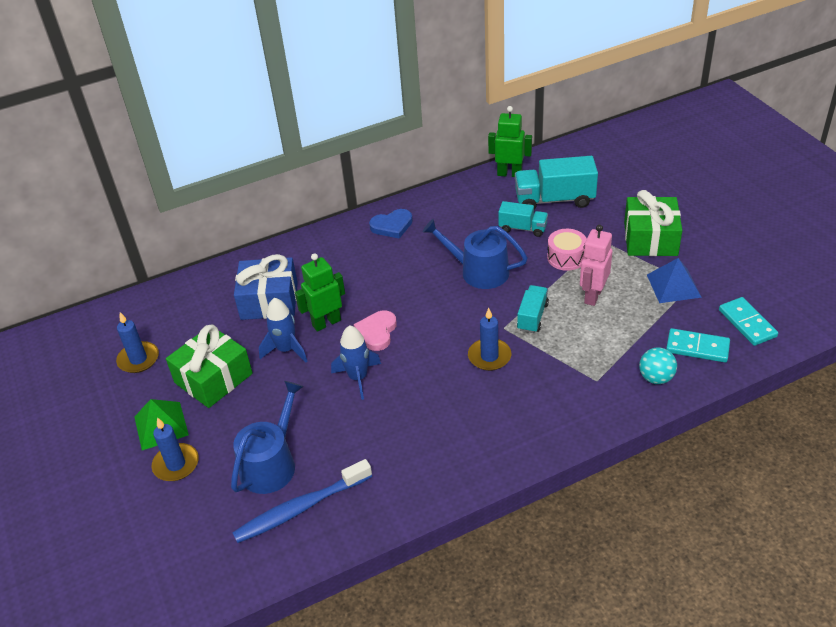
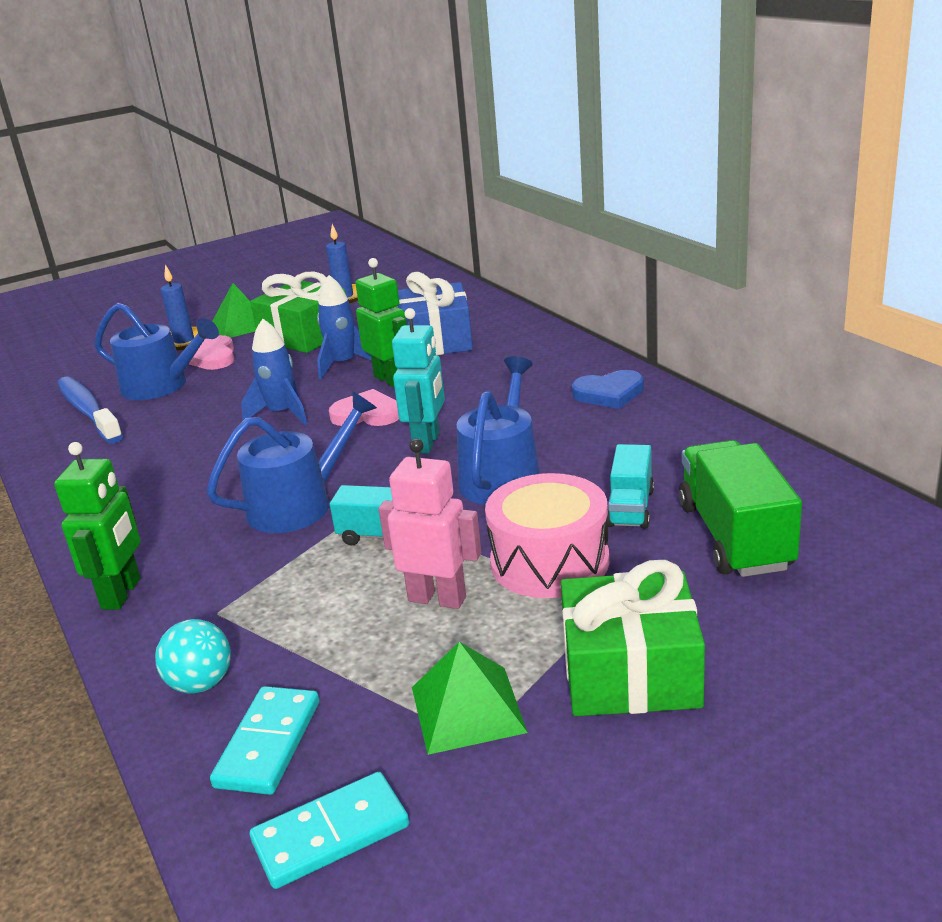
camera: 85 degrees right, 15 degrees down
(227, 436) = (213, 357): none -> pink heart
(392, 226) = (609, 393): blue heart -> blue heart turned 75 degrees counterclockwise
(428, 302) = (427, 443): none -> turquoise robot
(489, 356) = (299, 505): blue candle -> blue watering can
(509, 174) = (803, 480): green robot -> green robot (122, 594)
(554, 200) = (735, 536): turquoise truck -> green truck
(566, 257) = (549, 562): pink drum -> pink drum, size x1.53
(673, 285) = (468, 709): blue pyramid -> green pyramid

